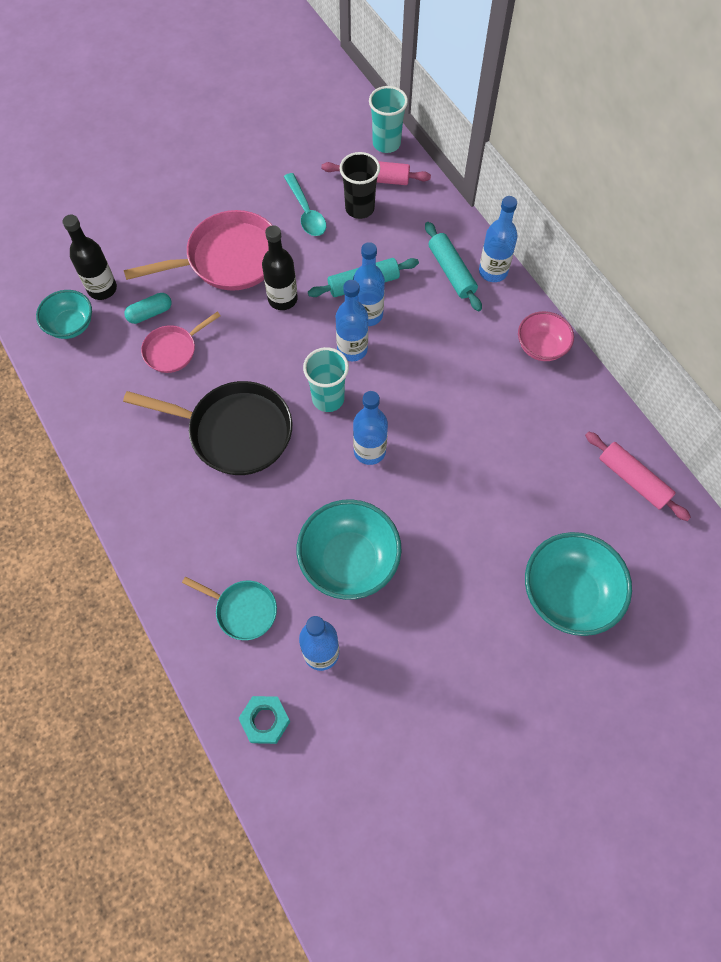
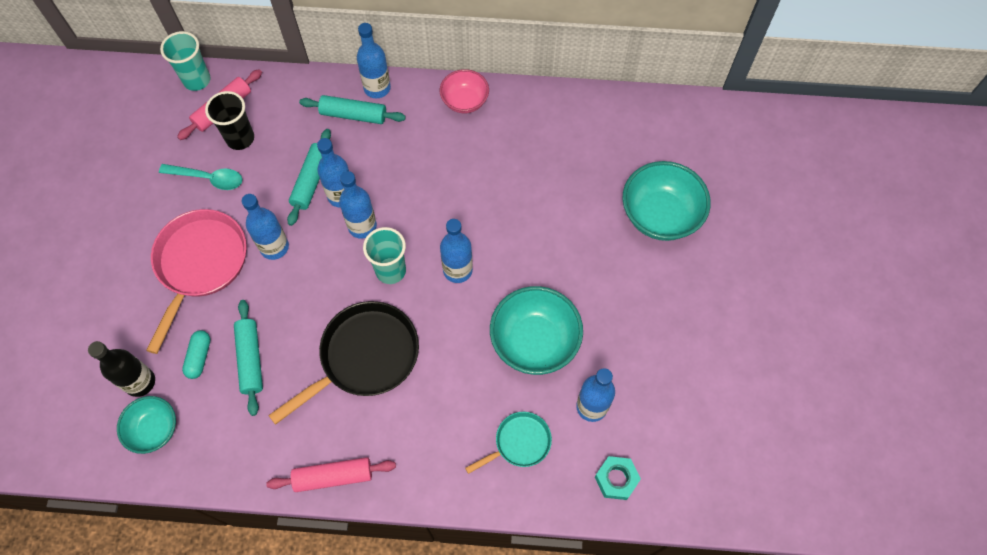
camera: 55 degrees left, 0 degrees up
(173, 350) = (251, 359): pink pan -> turquoise rolling pin
(282, 299) = (274, 247): black bottle -> blue bottle
(633, 480) = (608, 118): pink rolling pin -> pink rolling pin (333, 477)

